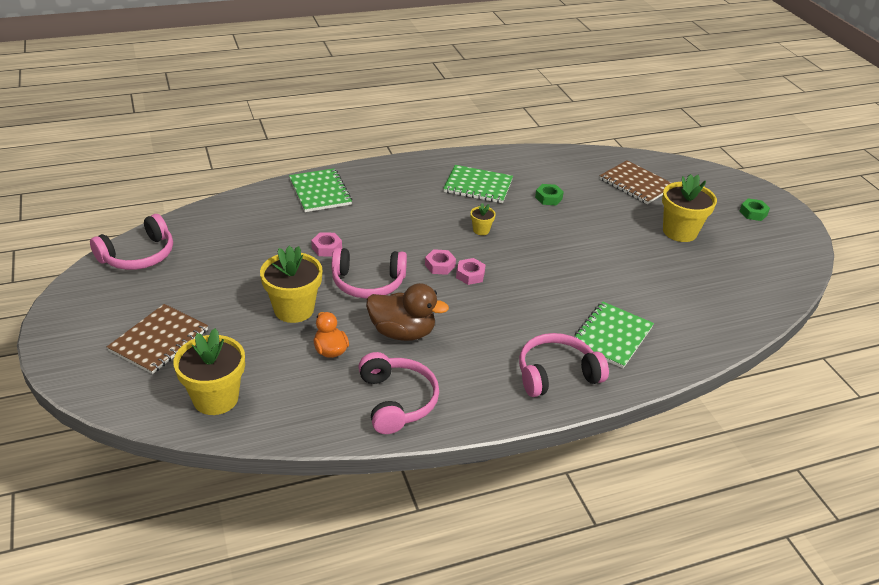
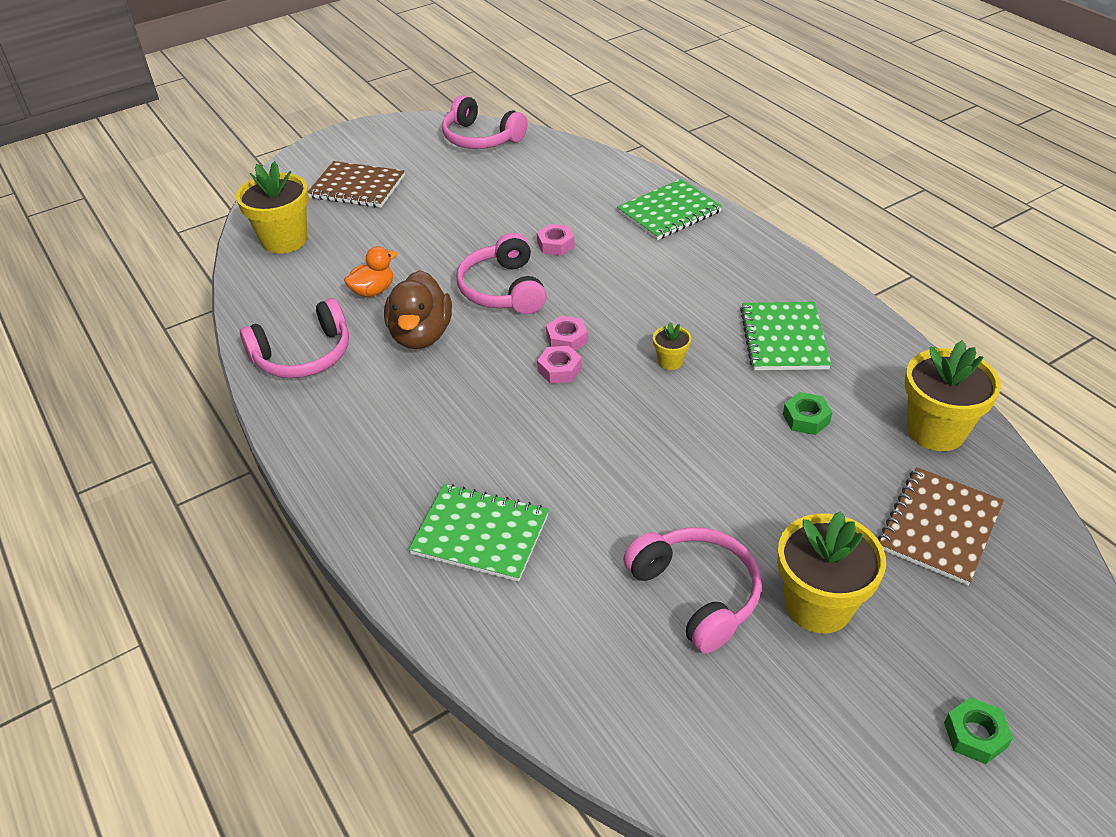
camera: 80 degrees right, 5 degrees up
(294, 309) = (433, 250): yellow flower pot -> yellow flower pot (935, 430)
(556, 374) = (381, 484): pink headphones -> pink headphones (696, 594)

